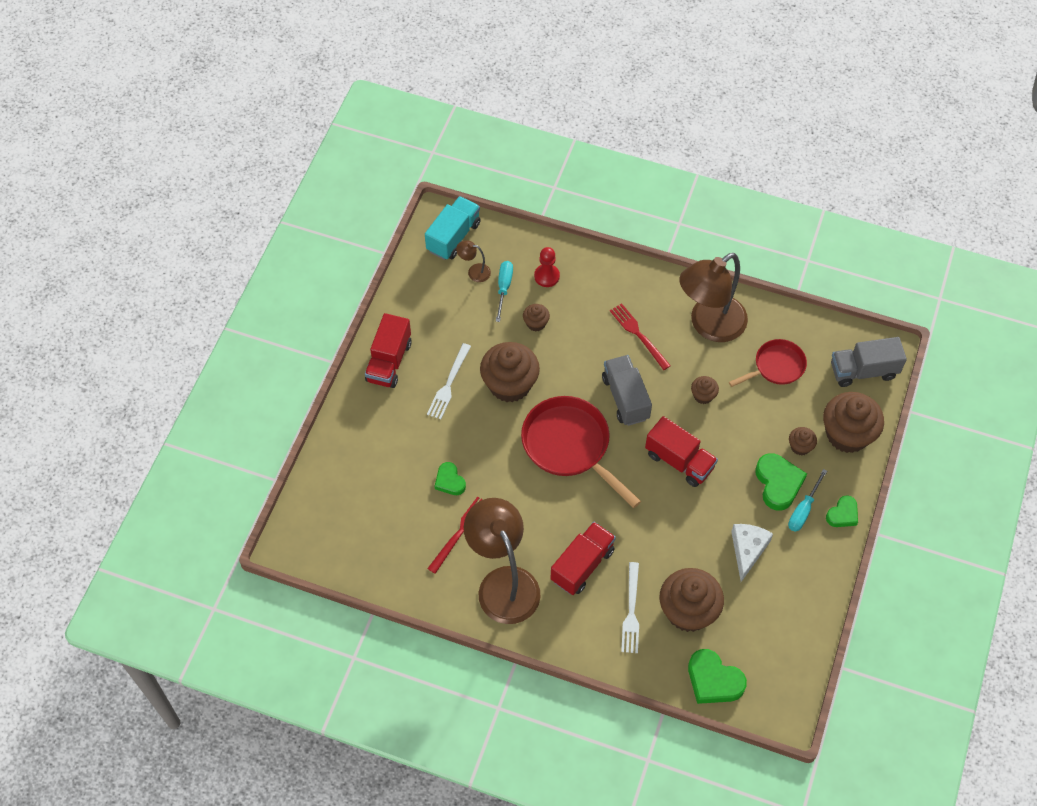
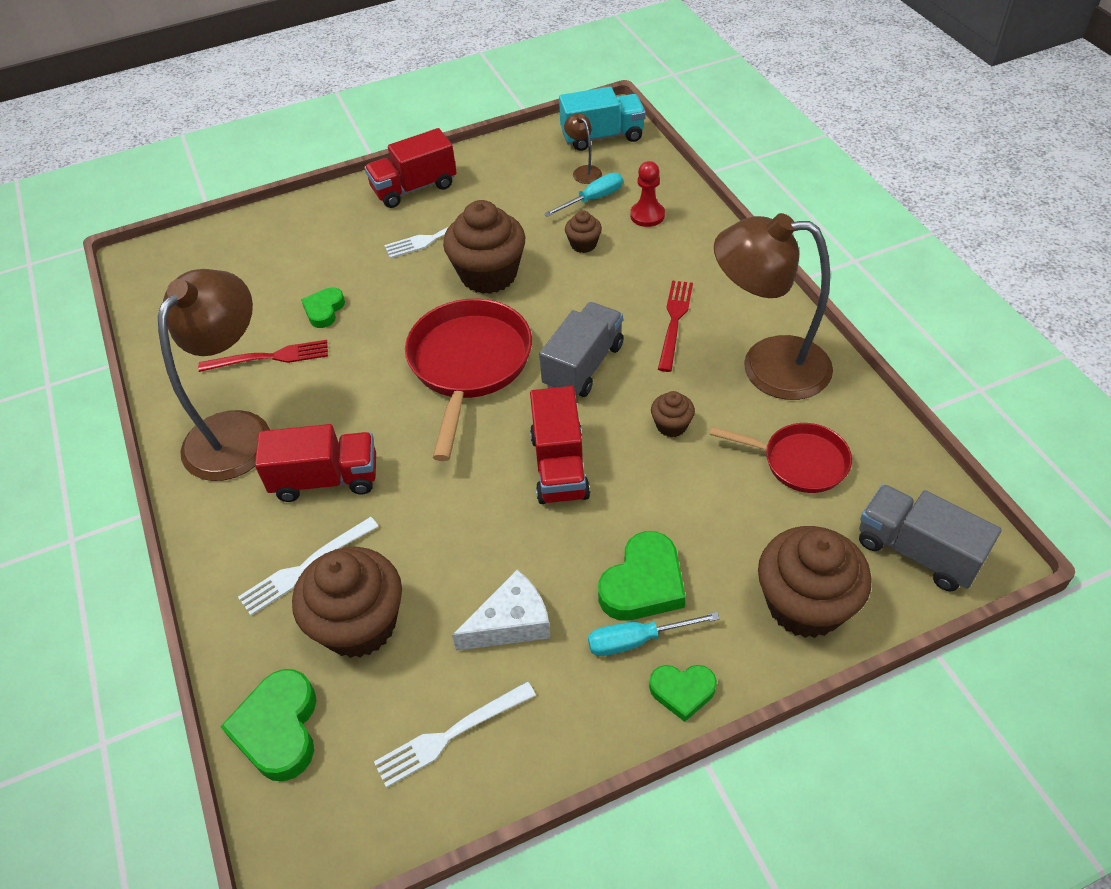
camera: 50 degrees right, 10 degrees down
(781, 615) = (450, 735): none -> white fork
(800, 446) = (723, 567): brown cupcake -> none

